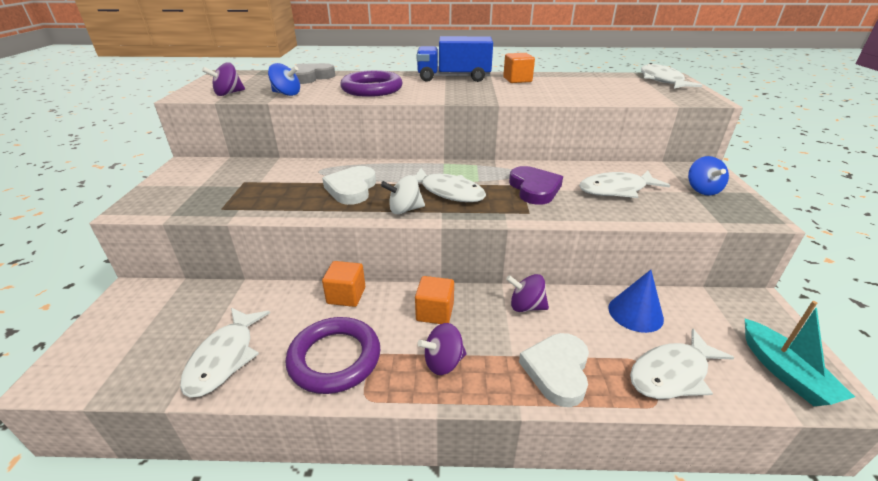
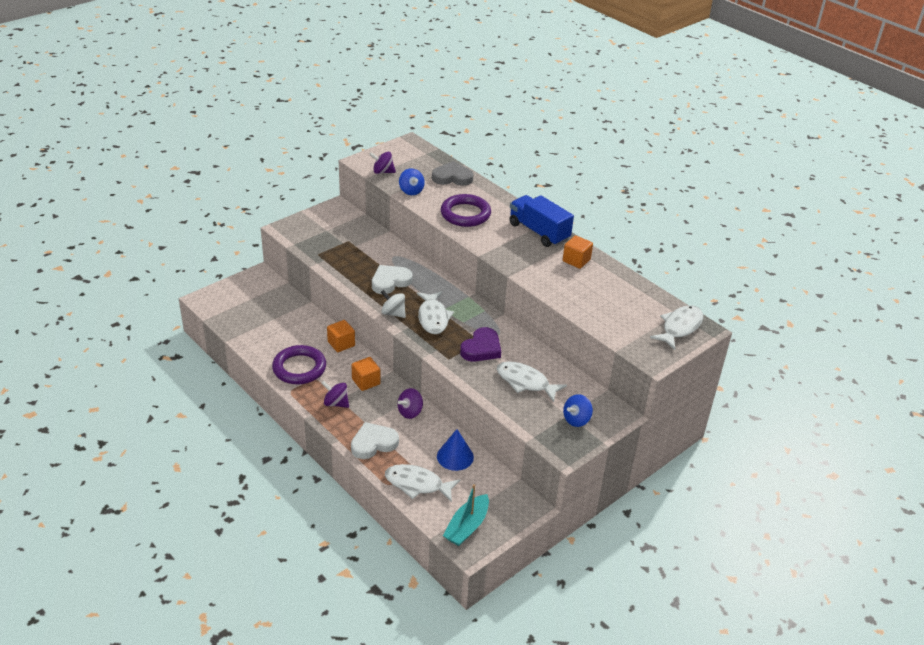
camera: 45 degrees right, 5 degrees up
(224, 358) = (262, 336): white fish -> none
(526, 306) = (410, 412): purple spinning top -> purple spinning top turned 105 degrees counterclockwise

